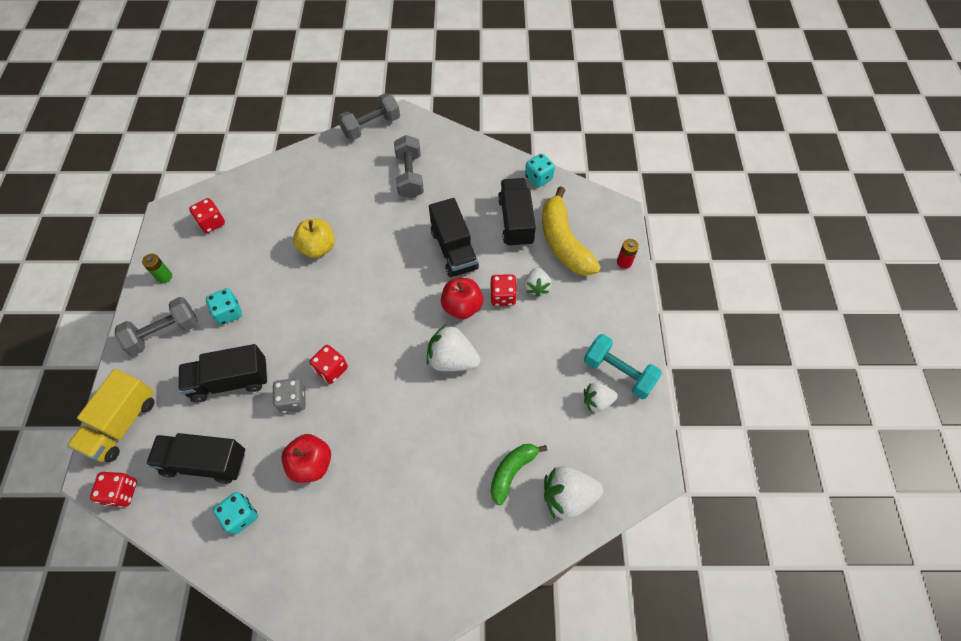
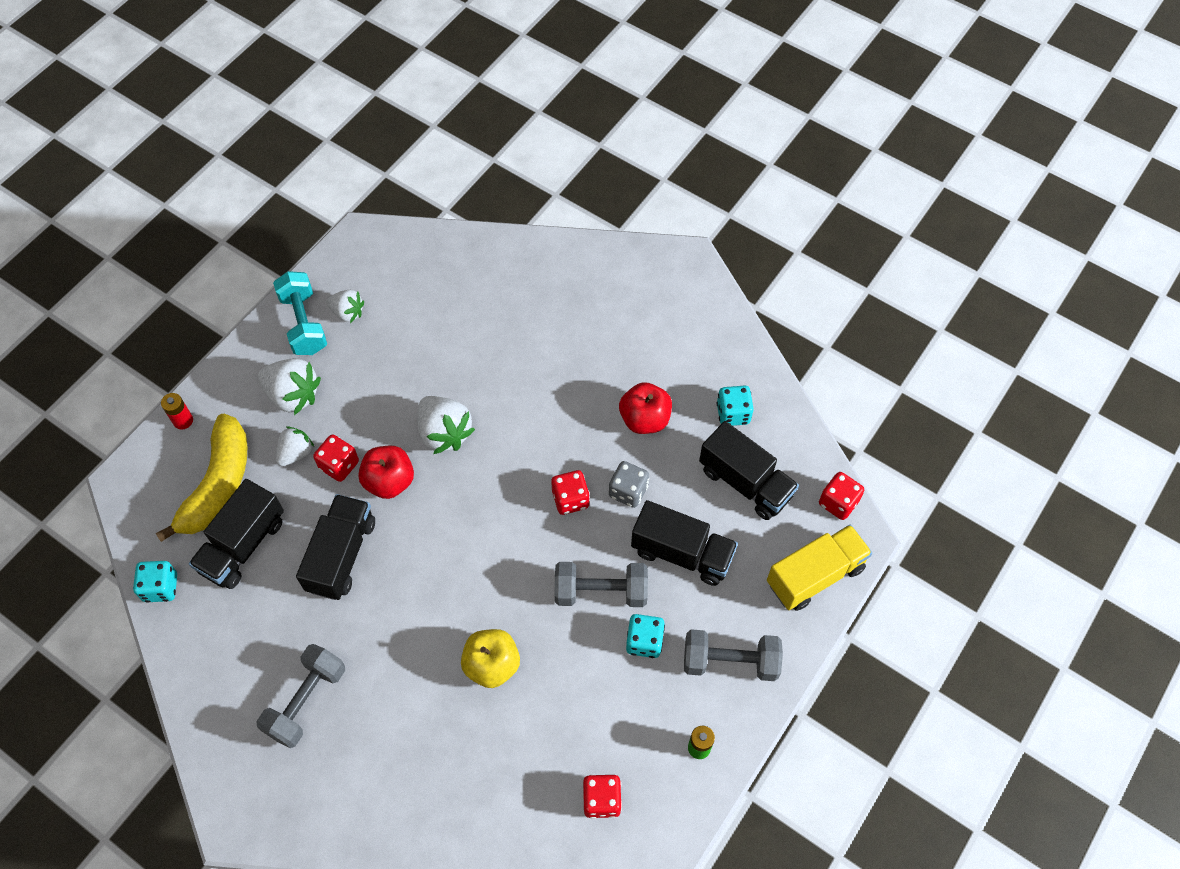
camera: 145 degrees left, 0 degrees up
(371, 126) = (288, 832): grey dumbbell -> grey dumbbell (601, 592)
(512, 471) = (472, 305): green banana -> none
(568, 496) = (443, 261): white strawberry -> white strawberry (293, 395)

